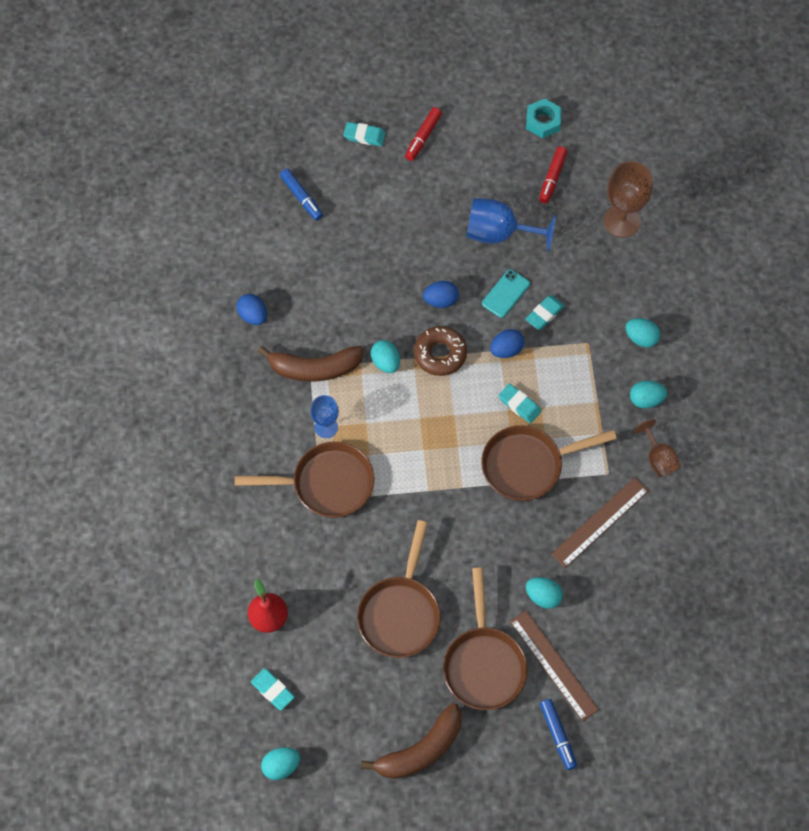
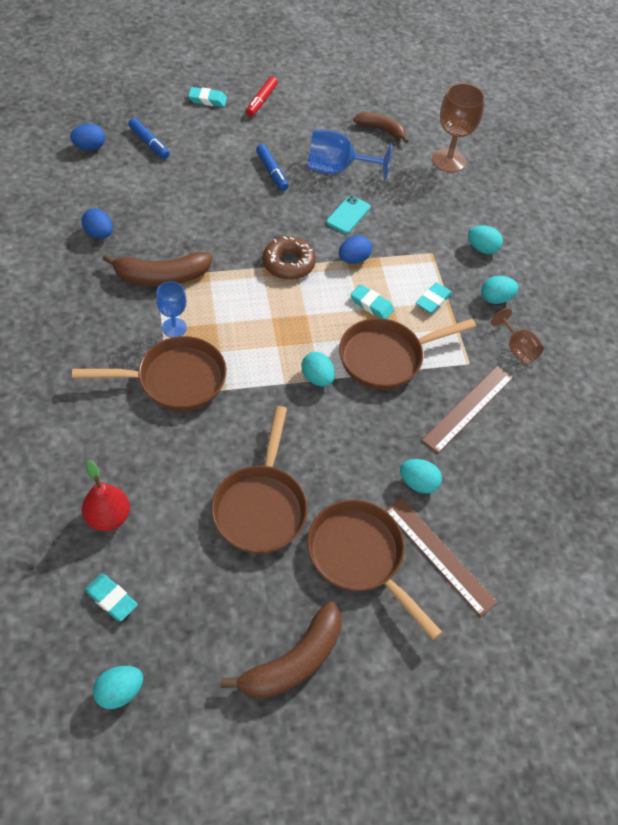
camera: 10 degrees left, 10 degrees down
(386, 362) = (234, 271): turquoise egg -> turquoise egg (317, 378)
(440, 300) = (286, 220): blue egg -> blue egg (90, 147)
(484, 664) = (360, 557): brown pan -> brown pan turned 150 degrees clockwise
(543, 121) = (368, 91): turquoise nut -> none
(544, 314) = (387, 230): turquoise eraser -> turquoise eraser (433, 300)
(552, 178) = (381, 130): red marker -> brown banana
(557, 735) = (454, 635): blue marker -> blue marker (272, 172)

